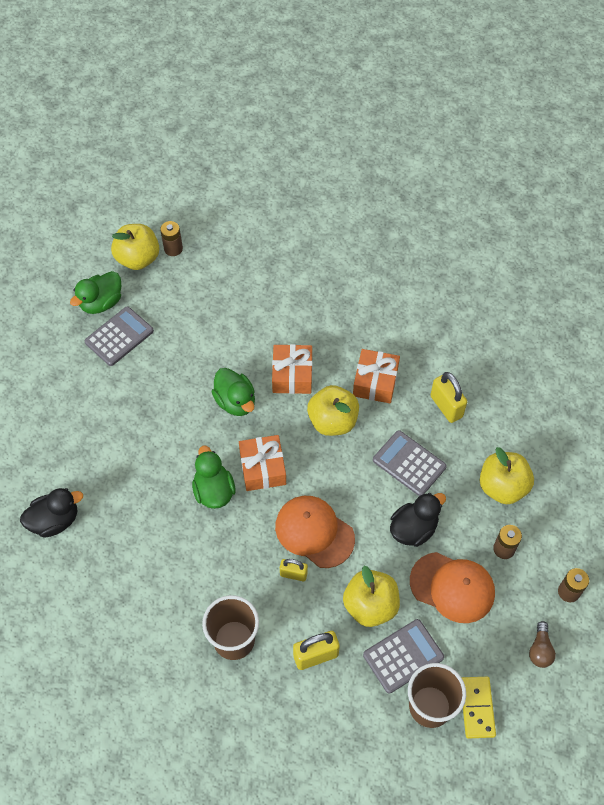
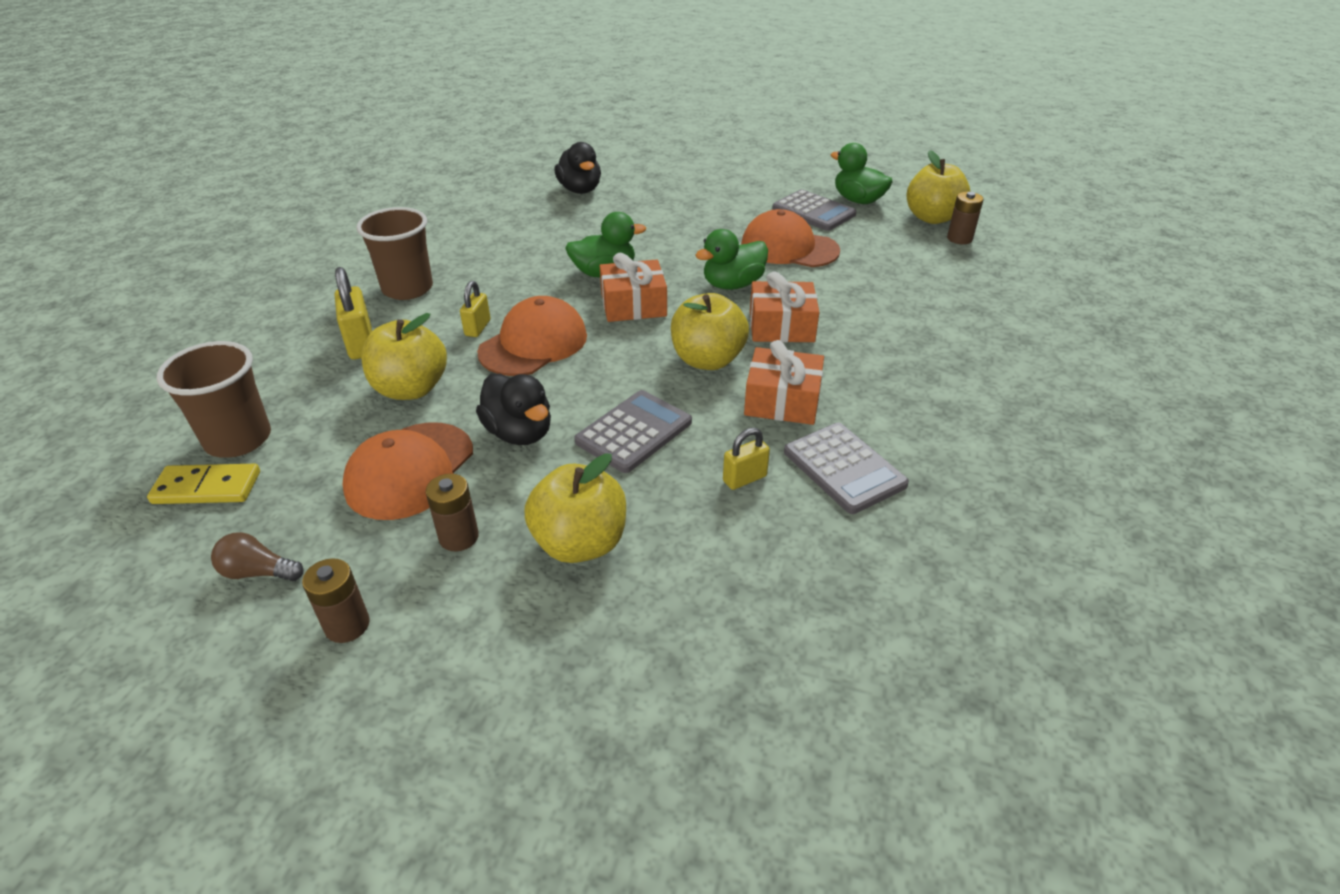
camera: 90 degrees right, 20 degrees down
(180, 360) = (789, 248): none -> orange cap
(403, 656) = (324, 417): grey calculator -> grey calculator (844, 468)
(446, 406) = (744, 478): yellow padlock -> yellow padlock, size x0.64

